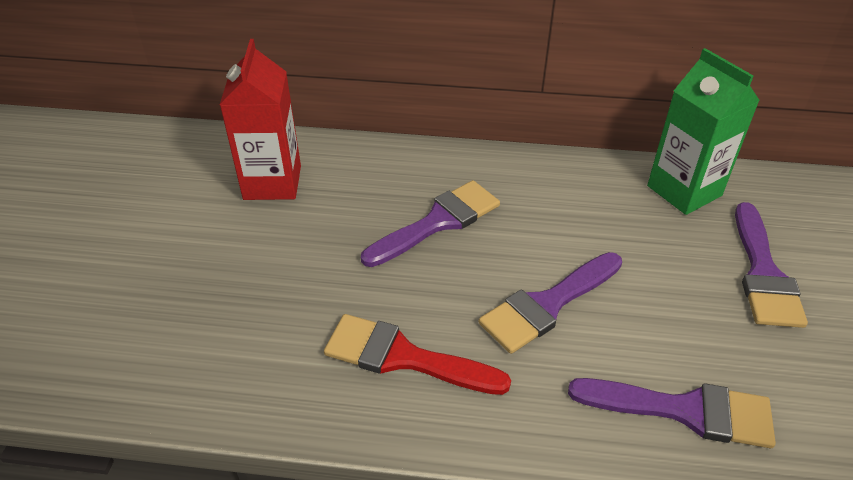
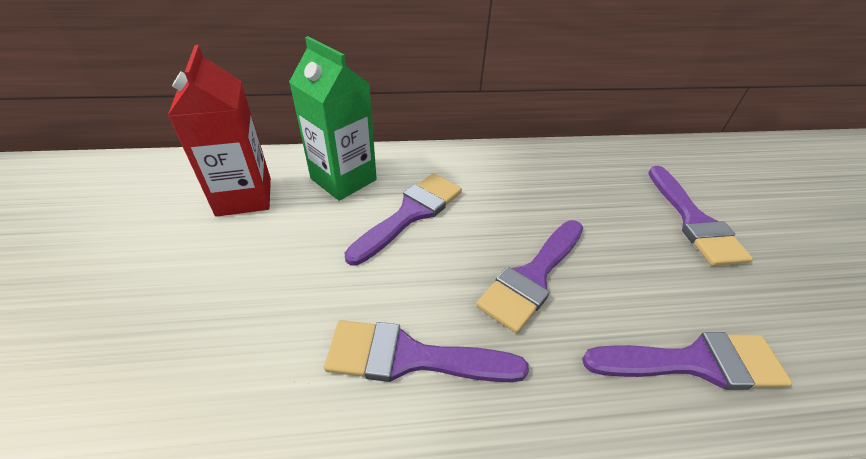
camera: 15 degrees left, 0 degrees up
(403, 357) = (410, 357): red brush -> purple brush
(684, 191) = (604, 163): green carton -> green carton (343, 179)

